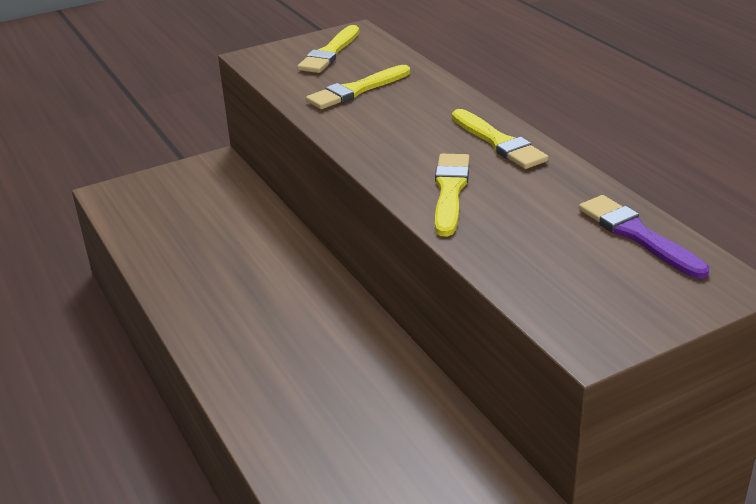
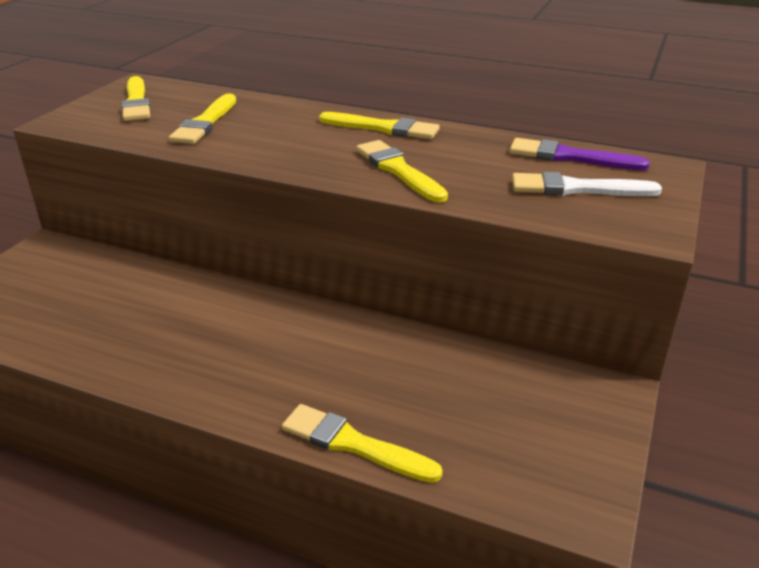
camera: 40 degrees left, 0 degrees up
(252, 420) = (354, 444): none -> yellow brush
(589, 271) = (577, 188): none -> white brush

